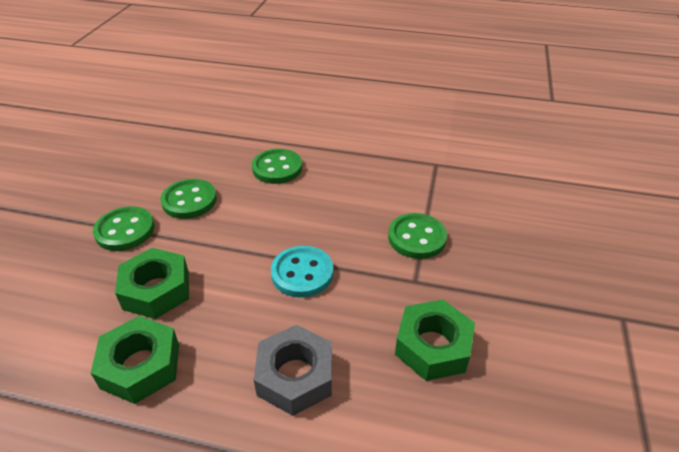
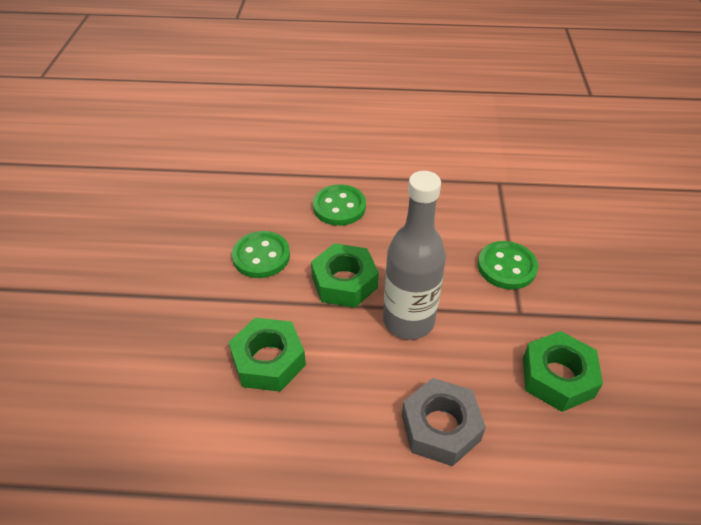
camera: 10 degrees left, 5 degrees up
(125, 230) = (206, 299): green button -> none
(141, 366) = (286, 442): green nut -> green nut (344, 282)
(302, 273) = (408, 321): turquoise button -> grey bottle

